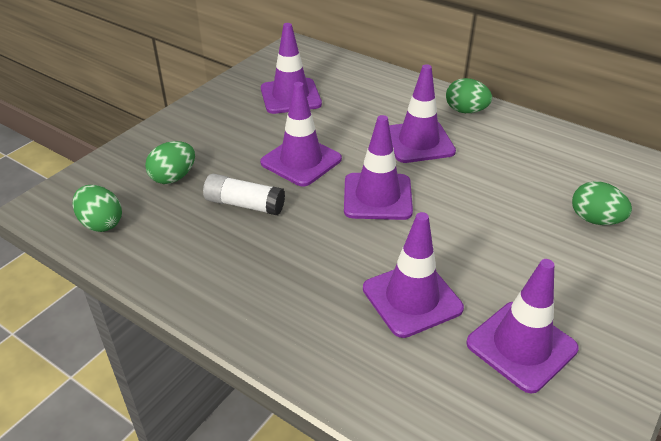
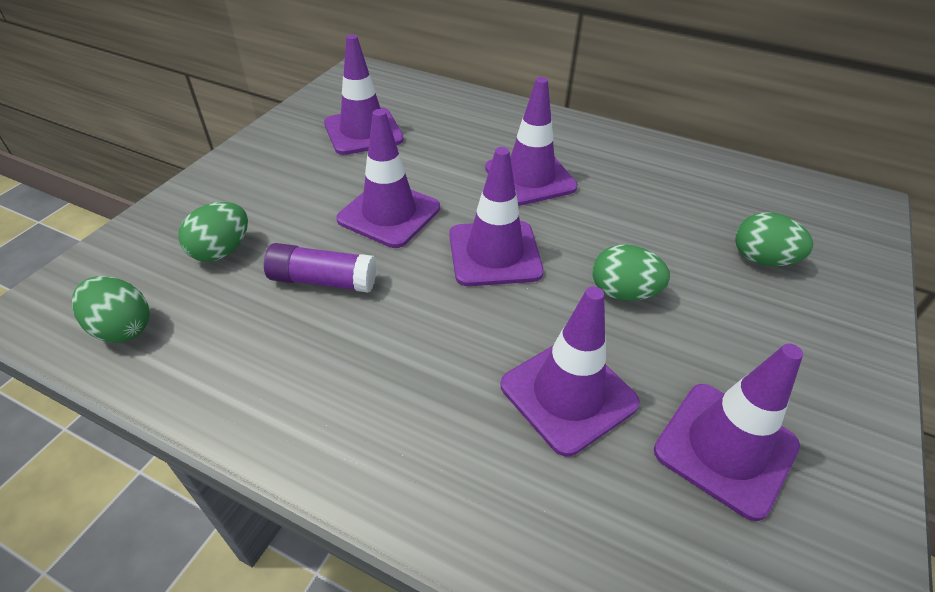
camera: 10 degrees left, 5 degrees up
(245, 204) = (323, 280): white glue stick -> purple glue stick
(465, 111) = (576, 135): green egg -> green egg (623, 292)

